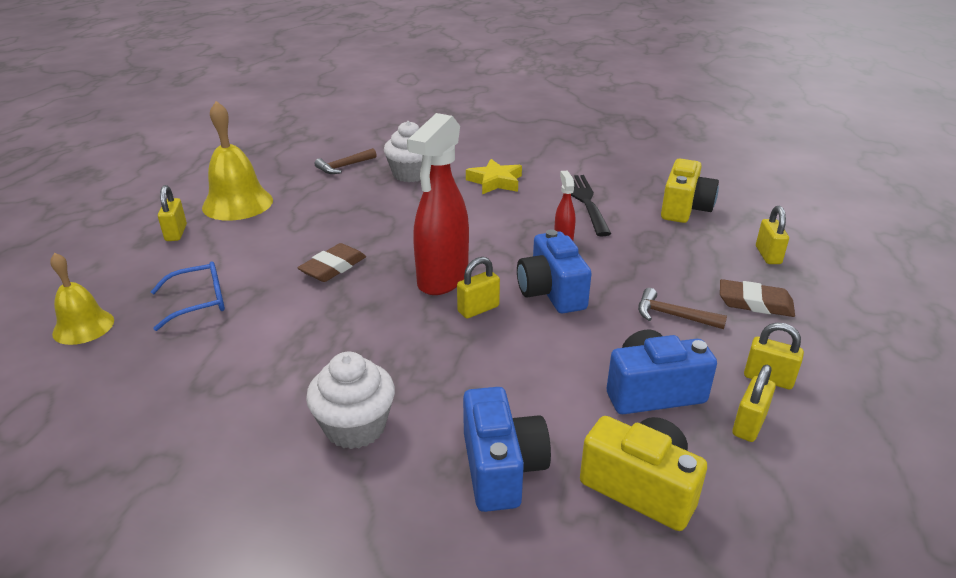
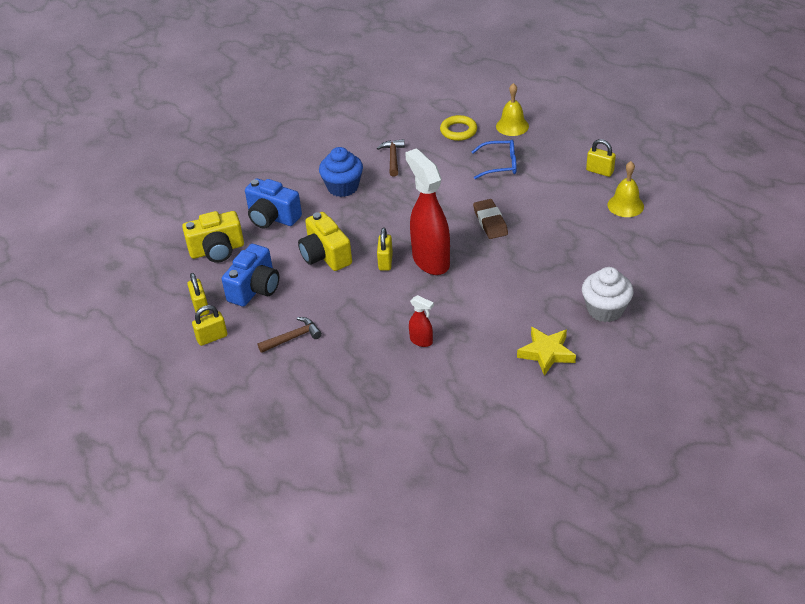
camera: 130 degrees right, 10 degrees up
(116, 372) = (458, 131): none -> yellow ring
(199, 302) = (500, 165): blue glasses -> blue glasses turned 105 degrees counterclockwise
(237, 203) = (625, 205): yellow bell -> yellow bell, size x0.63
(344, 166) = (654, 277): brown hammer -> brown hammer (393, 158)
(355, 427) = (343, 187): white cupcake -> blue cupcake
(551, 292) = (369, 299): blue camera -> none
(586, 202) = (461, 388): black fork -> none
(684, 209) = (394, 443): yellow camera -> yellow camera (325, 255)
(755, 303) = (261, 384): brown eraser -> none
(768, 255) = (292, 438): yellow padlock -> none

